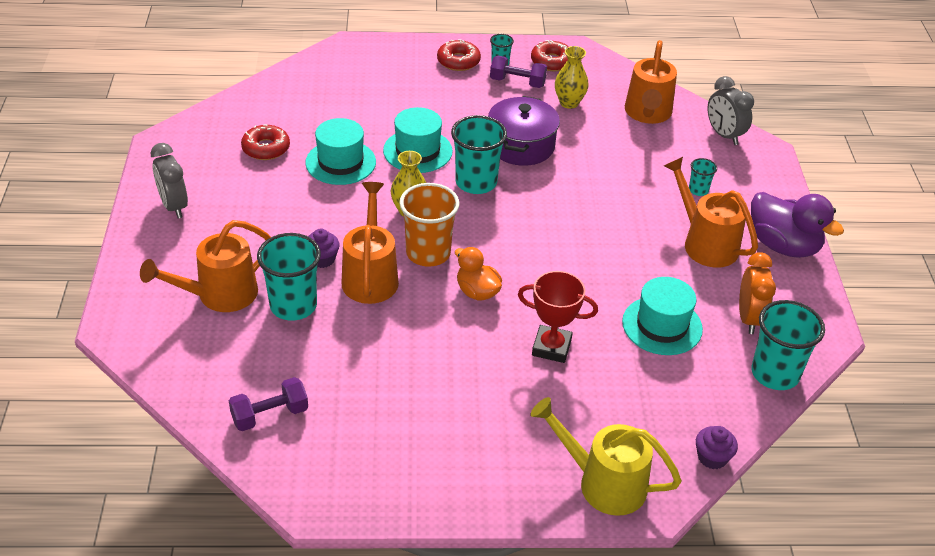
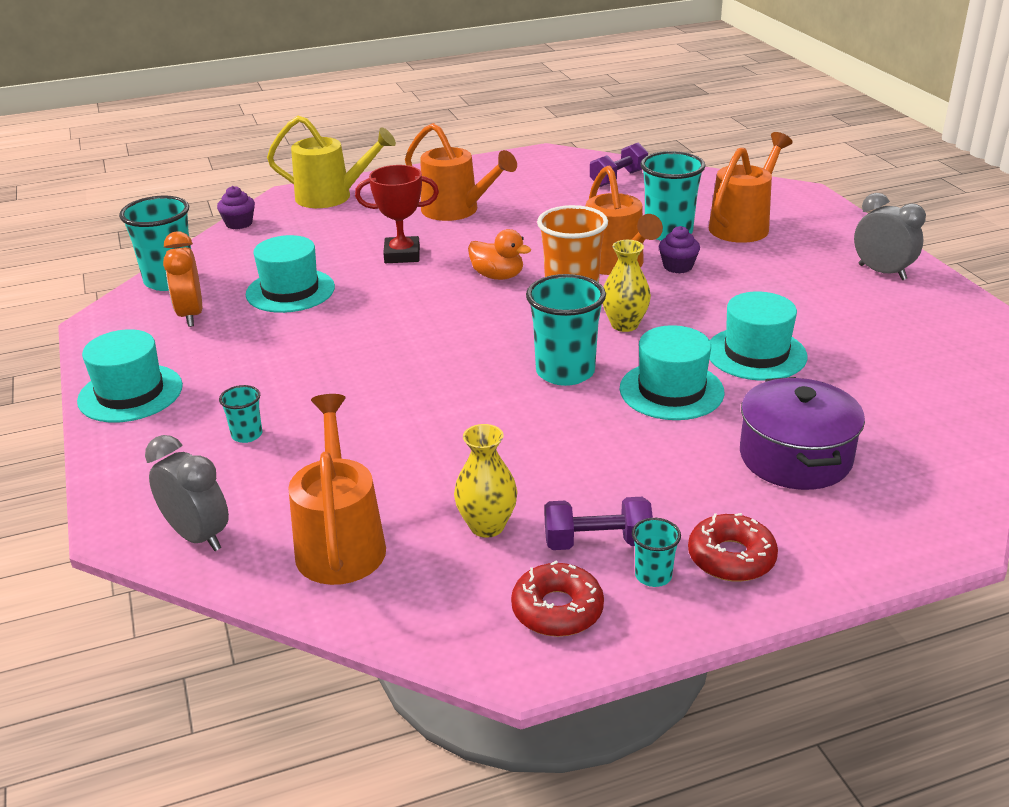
camera: 165 degrees right, 10 degrees down
(266, 148) = (865, 347): red donut -> none
(521, 146) = (531, 433): purple pot -> purple pot (795, 457)
(704, 242) = (240, 373): orange watering can -> orange watering can (457, 211)
(783, 245) = (130, 393): purple duck -> turquoise hat

